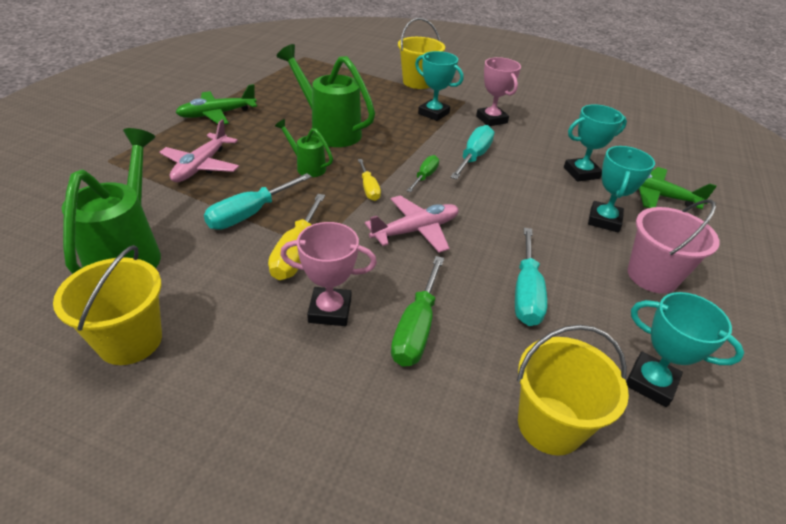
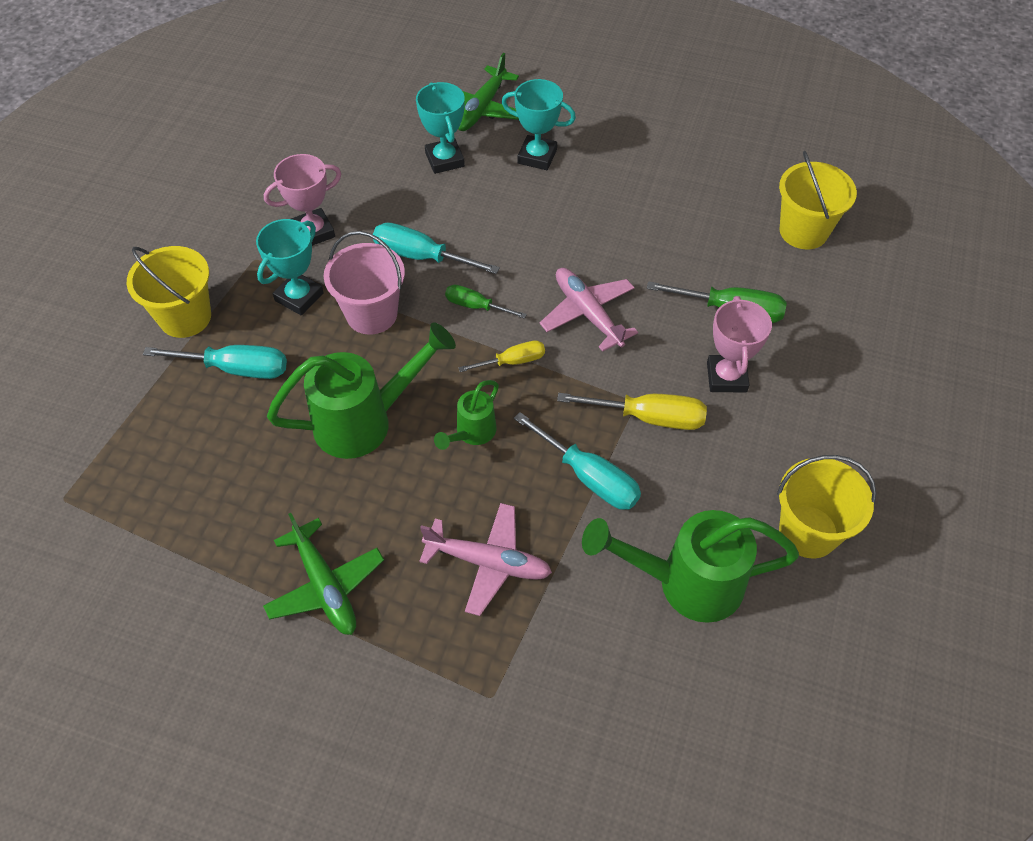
camera: 90 degrees left, 15 degrees up
(329, 130) = (366, 421): green watering can -> green watering can turned 150 degrees counterclockwise
(526, 293) = (664, 230): turquoise screwdriver -> turquoise screwdriver (236, 368)
(650, 382) = (746, 167): turquoise trophy -> none
(652, 276) = (619, 139): pink bucket -> pink bucket (371, 314)

